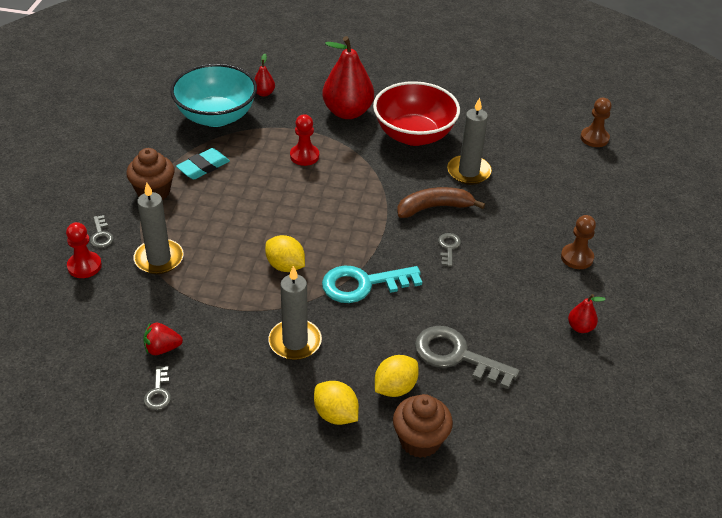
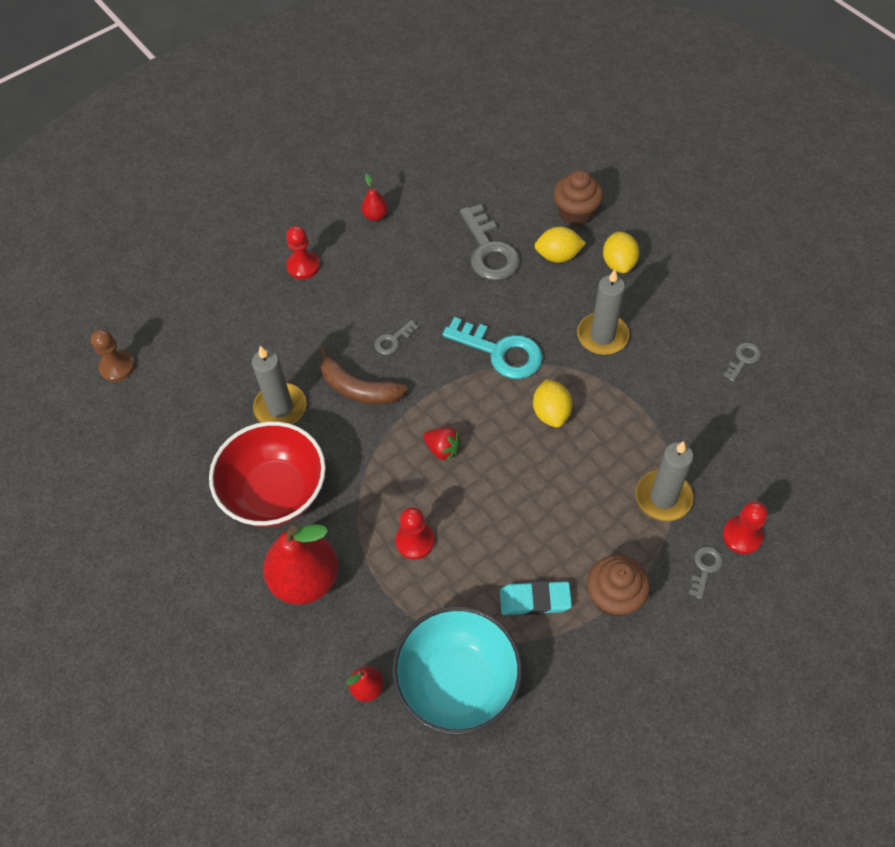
camera: 135 degrees left, 15 degrees up
(162, 348) = (717, 397): red strawberry -> red strawberry (443, 449)
(577, 257) = (303, 266): brown pawn -> red pawn

